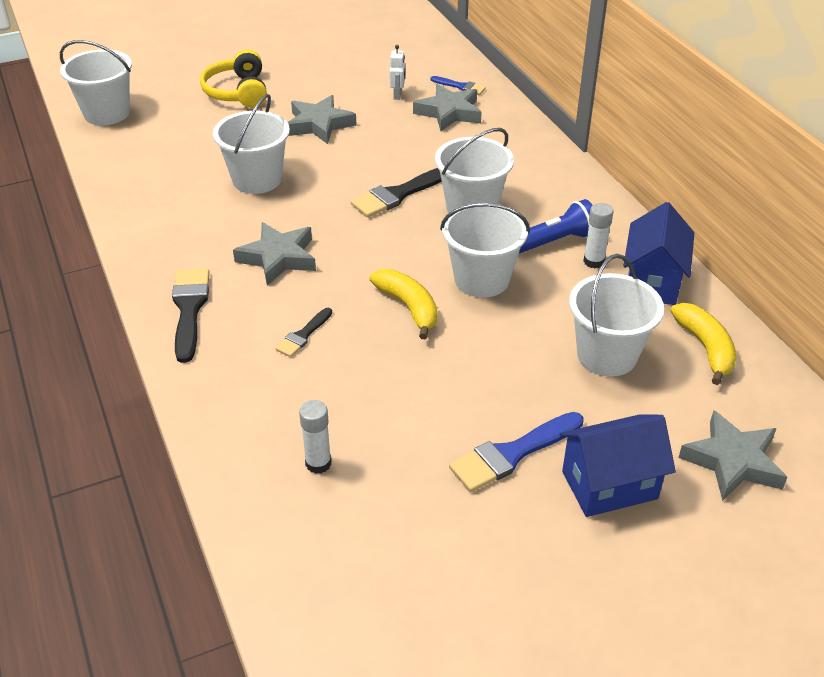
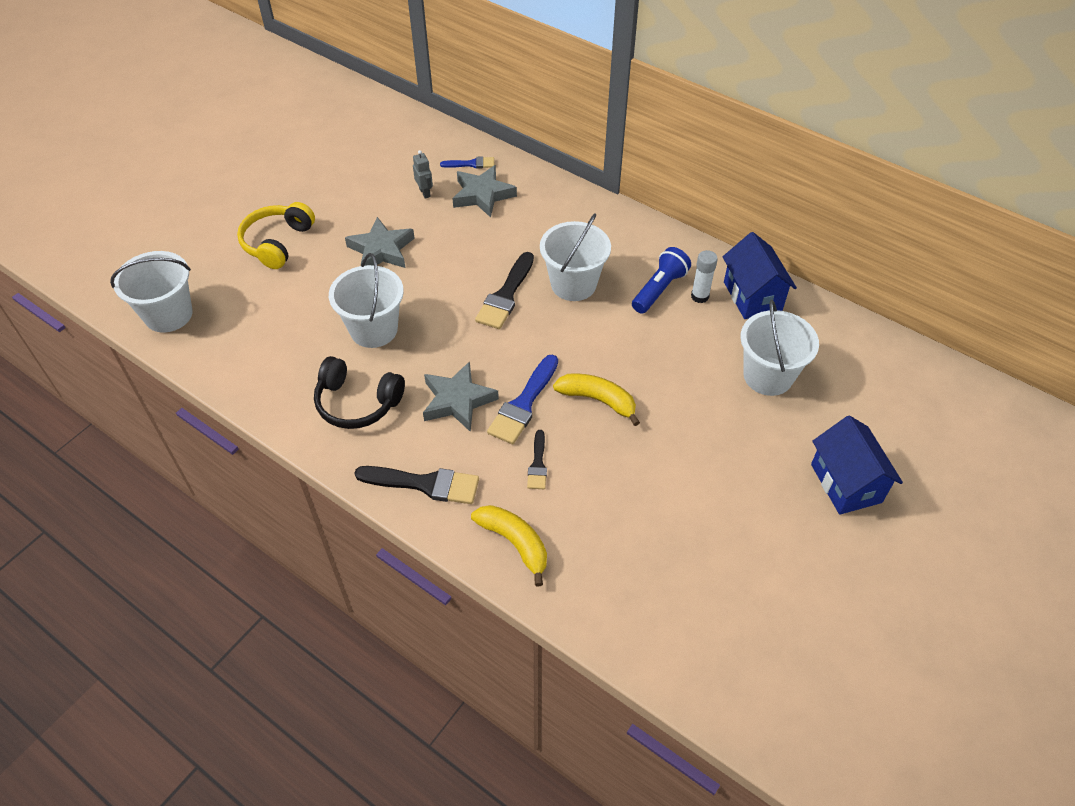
camera: 30 degrees left, 10 degrees up
(189, 309) = (425, 484): black brush -> black brush turned 135 degrees clockwise
(192, 227) = (357, 402): none -> black headphones
(238, 92) = (277, 243): yellow headphones -> yellow headphones turned 60 degrees clockwise
(318, 463) = (640, 571): white glue stick -> none
(397, 95) = (425, 193): white robot -> grey robot
(481, 279) = (632, 349): white bucket -> none
(512, 454) = (766, 491): blue brush -> blue brush (523, 404)
(609, 485) = (845, 483): blue house -> blue house turned 60 degrees counterclockwise
(705, 348) = (826, 339): yellow banana -> yellow banana (515, 543)
(732, 461) = (906, 424): grey star -> none

